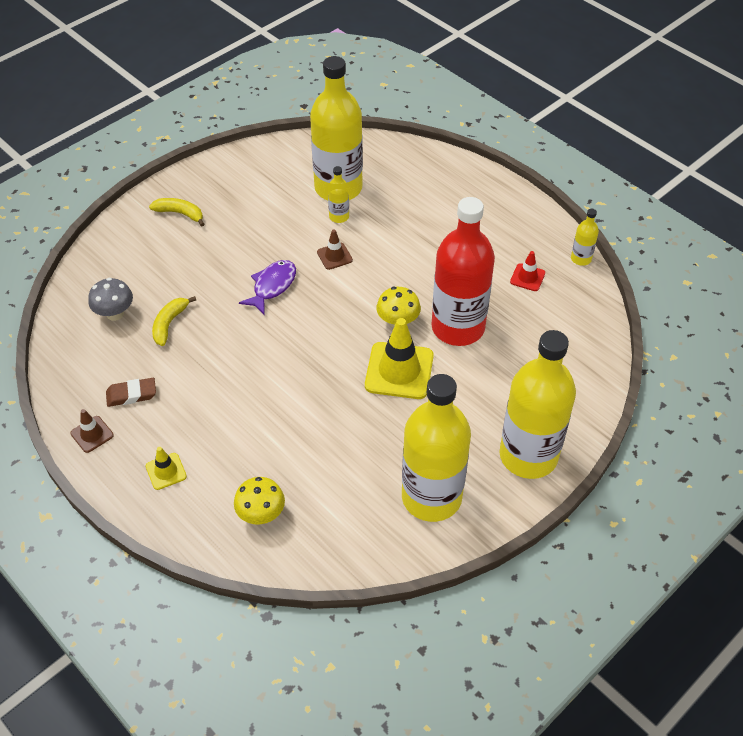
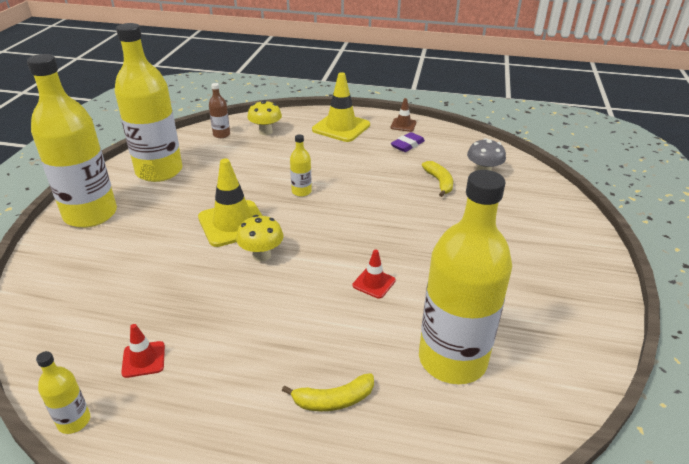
camera: 145 degrees right, 15 degrees down
(131, 394) = (407, 145): brown eraser -> purple eraser
(166, 471) = (341, 127): yellow traffic cone -> yellow traffic cone, size x1.97
(180, 213) = (554, 253): yellow banana -> yellow banana (333, 400)
(272, 286) = (398, 235): purple fish -> none
(319, 540) = (221, 134): none -> brown bottle
(334, 256) = (374, 283): brown traffic cone -> red traffic cone
(339, 217) = (413, 325): yellow bottle -> yellow bottle (301, 191)
(458, 327) = (200, 275): red bottle -> none

